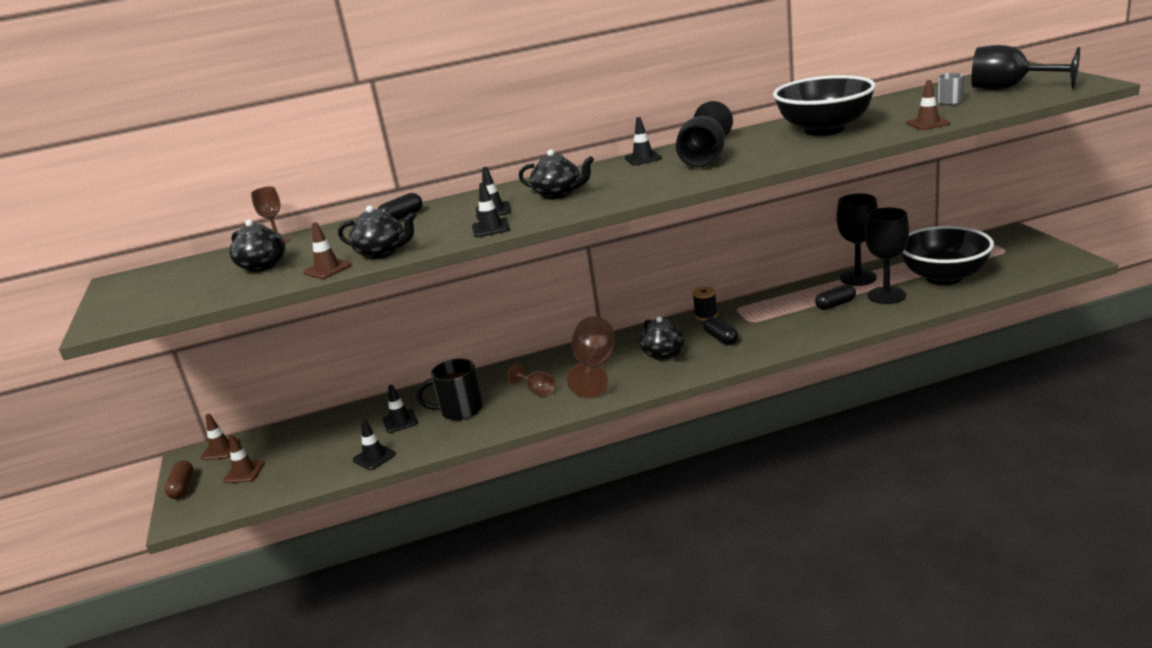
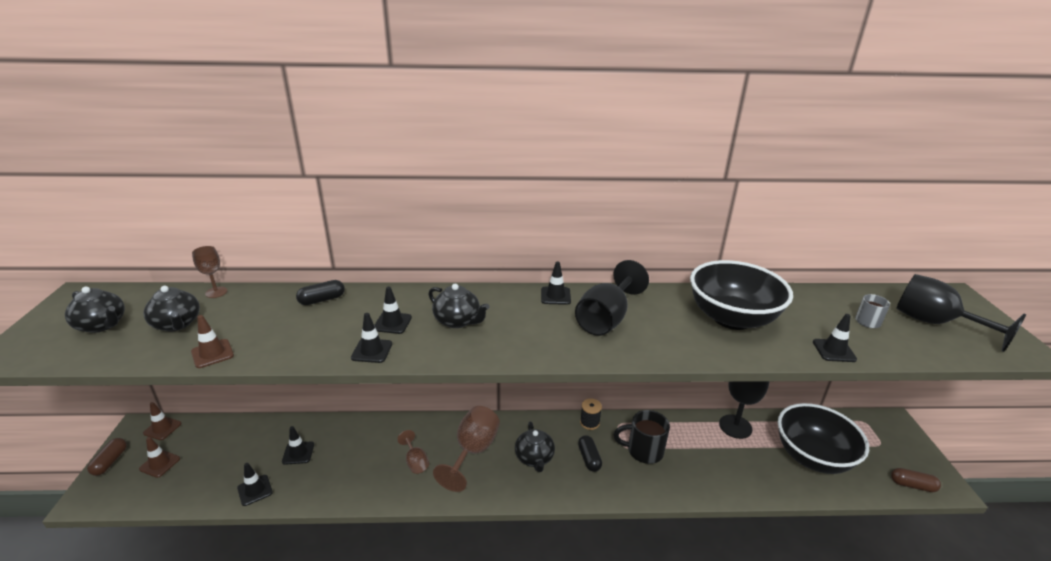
camera: 10 degrees right, 5 degrees up
(382, 252) = (268, 348): black teapot -> black teapot (102, 325)
(459, 410) = (347, 459): black mug -> black mug (643, 451)
(835, 305) = (703, 454): black capsule -> none
(886, 295) = (752, 461): black goblet -> none
(927, 123) = (834, 351): brown traffic cone -> black traffic cone
(1045, 269) = (912, 485): none -> brown capsule

